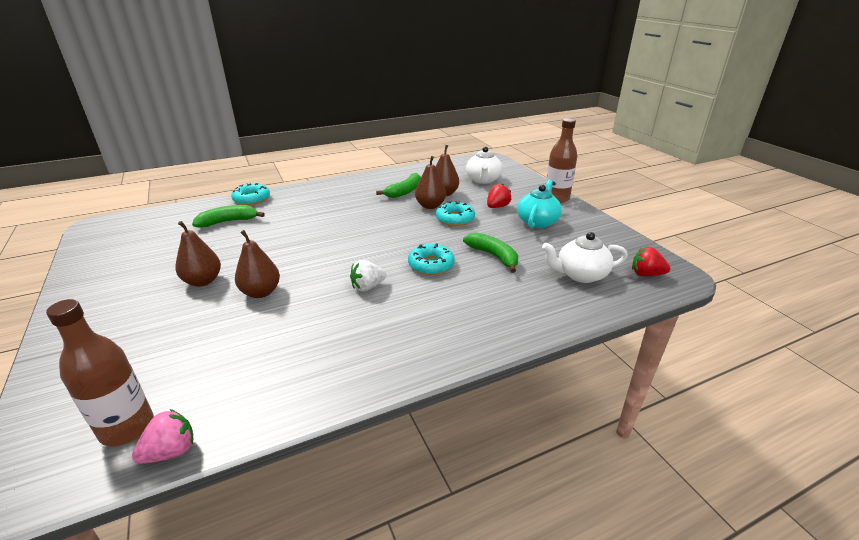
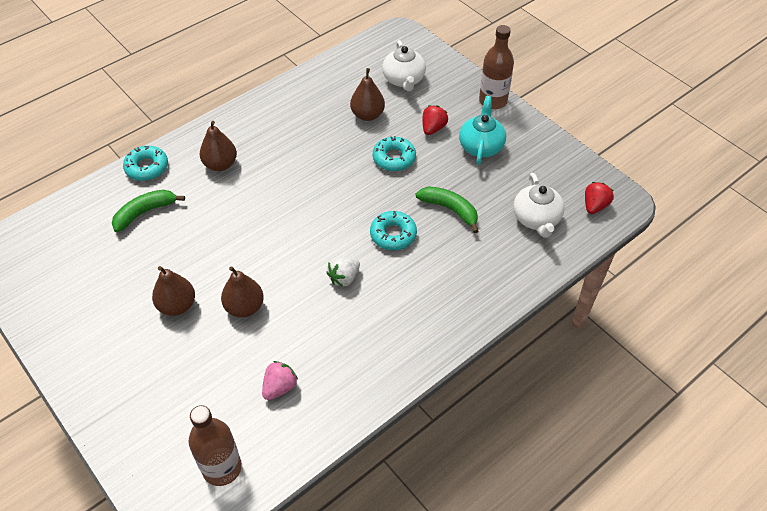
camera: 15 degrees left, 20 degrees up
(171, 451) = (270, 477): pink strawberry -> pink strawberry (279, 387)
(404, 191) = (321, 119): green banana -> none
(430, 206) = (360, 141): brown pear -> brown pear (220, 164)
(580, 274) = (536, 219): white teapot -> white teapot turned 75 degrees counterclockwise
(646, 274) = (594, 206): red strawberry -> red strawberry turned 120 degrees clockwise

